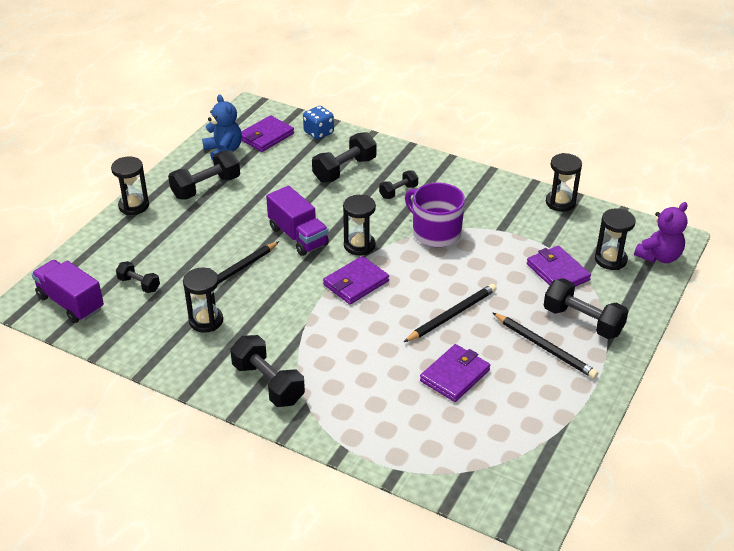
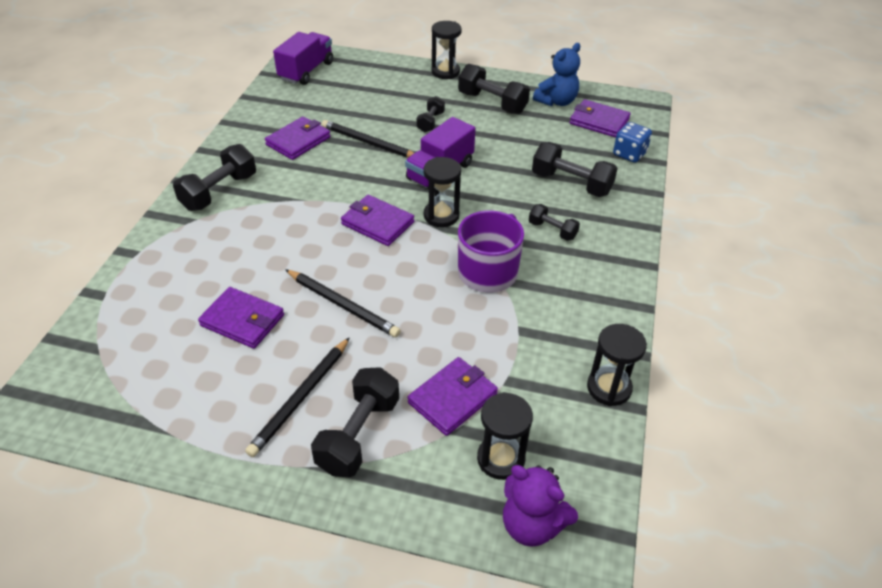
camera: 75 degrees right, 5 degrees up
(139, 284) = (338, 97): black dumbbell -> black dumbbell (430, 122)
(206, 321) = (298, 141): black hourglass -> purple wallet

